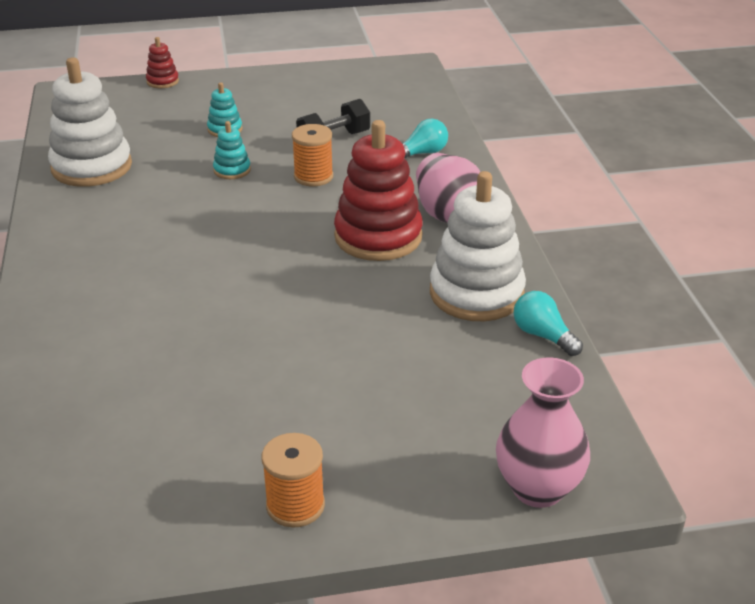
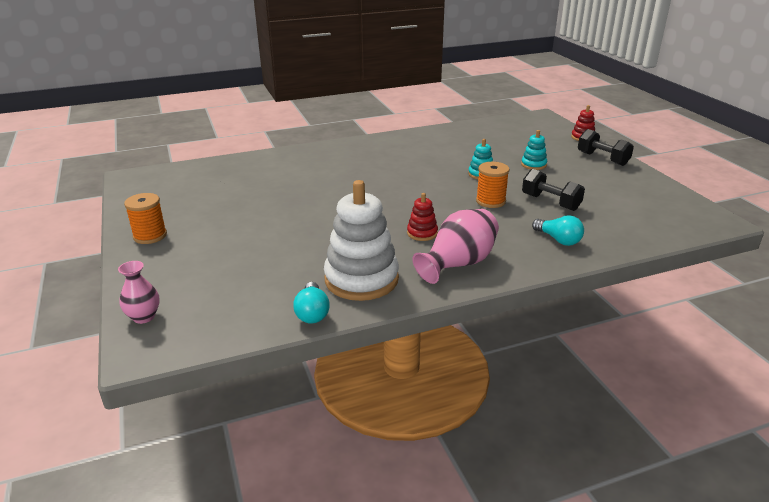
camera: 80 degrees right, 5 degrees down
(91, 167) = (458, 137): white stacking toy -> none
(235, 84) = (602, 159): none -> black dumbbell
(378, 237) = (422, 233): red stacking toy -> red stacking toy, size x0.46
(537, 488) = (144, 317): pink vase -> pink vase, size x0.60
(543, 335) = (312, 313): turquoise light bulb -> turquoise light bulb turned 135 degrees clockwise

